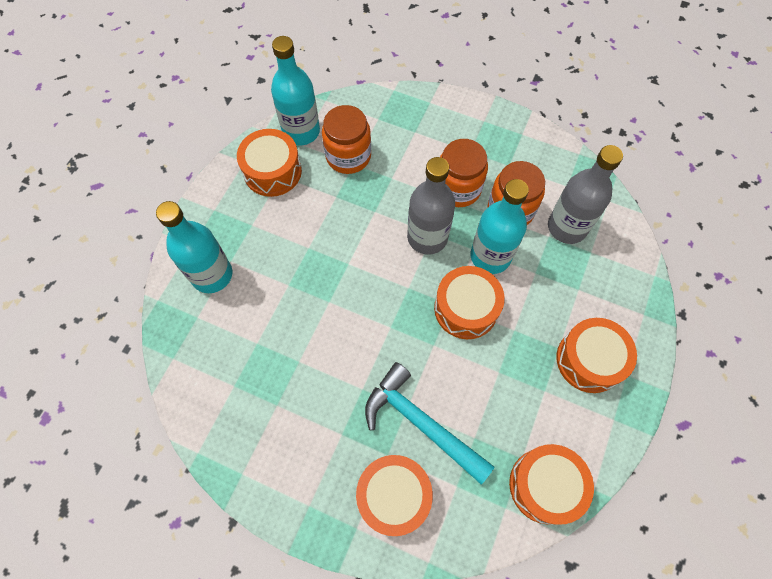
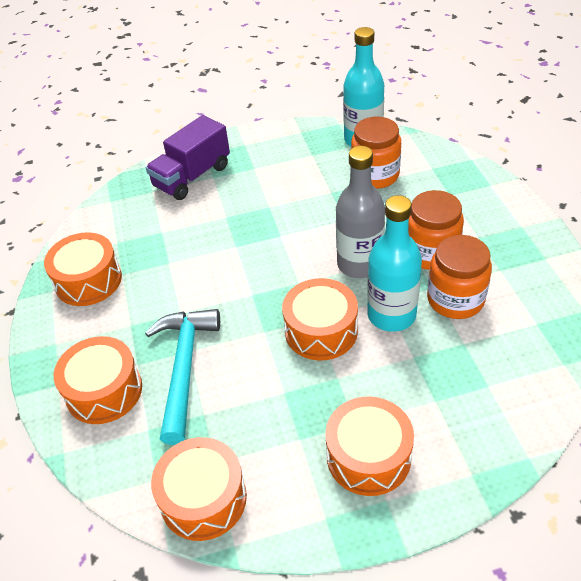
camera: 55 degrees right, 20 degrees down
(212, 275) = (192, 176): turquoise bottle -> purple truck
(272, 171) = (310, 149): orange drum -> orange drum (88, 280)
(567, 227) = (491, 350): grey bottle -> none

